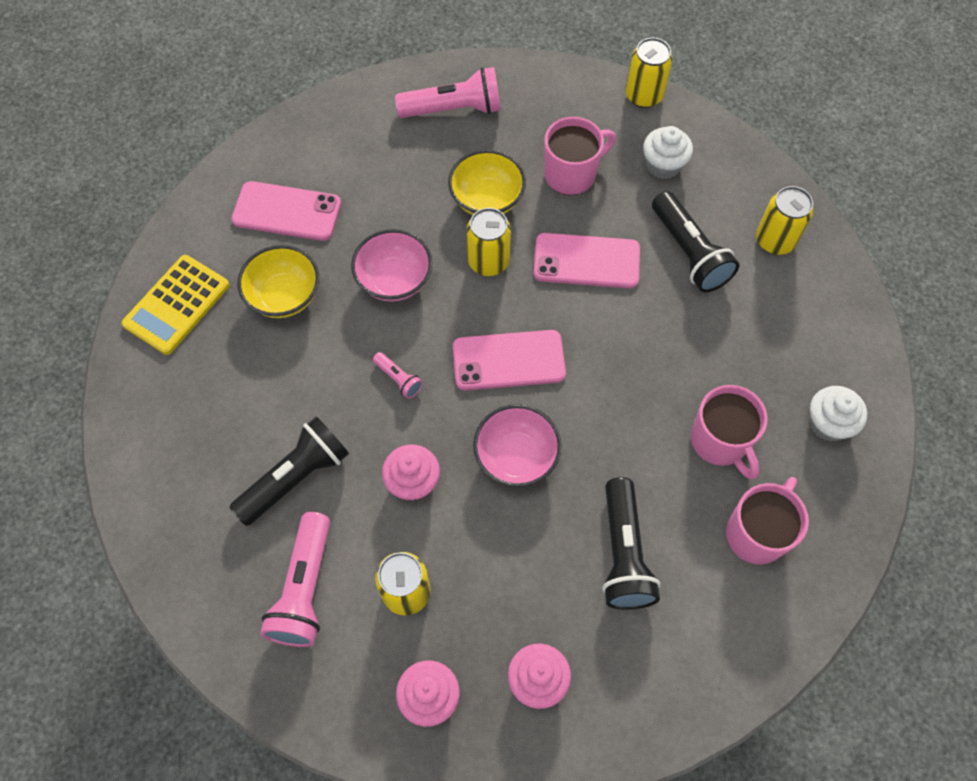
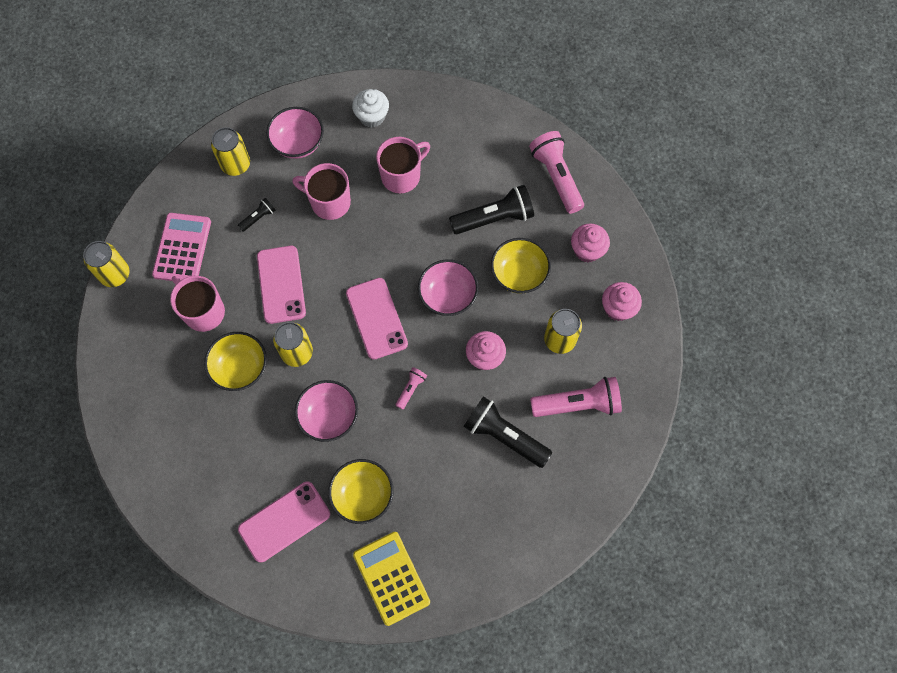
camera: 105 degrees left, 5 degrees up
(177, 305) = (391, 578): yellow calculator -> yellow calculator turned 135 degrees counterclockwise
(287, 211) = (284, 521): pink phone -> pink phone turned 60 degrees clockwise
(454, 109) = (154, 417): pink flashlight -> pink flashlight (556, 177)
(524, 564) = (519, 274): none -> yellow bowl
(663, 165) = (182, 248): white cupcake -> pink calculator
(689, 252) = (258, 217): black flashlight -> black flashlight, size x0.48
(757, 533) = (458, 147): pink mug -> pink mug (329, 202)
(796, 319) = (298, 143): none -> pink bowl

